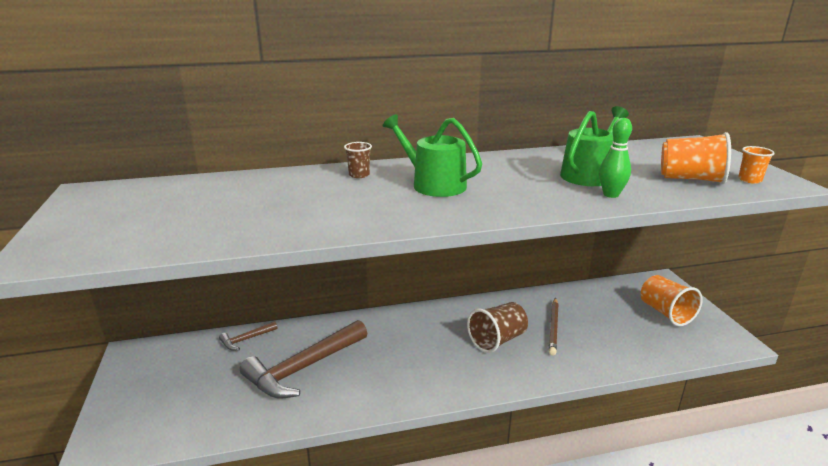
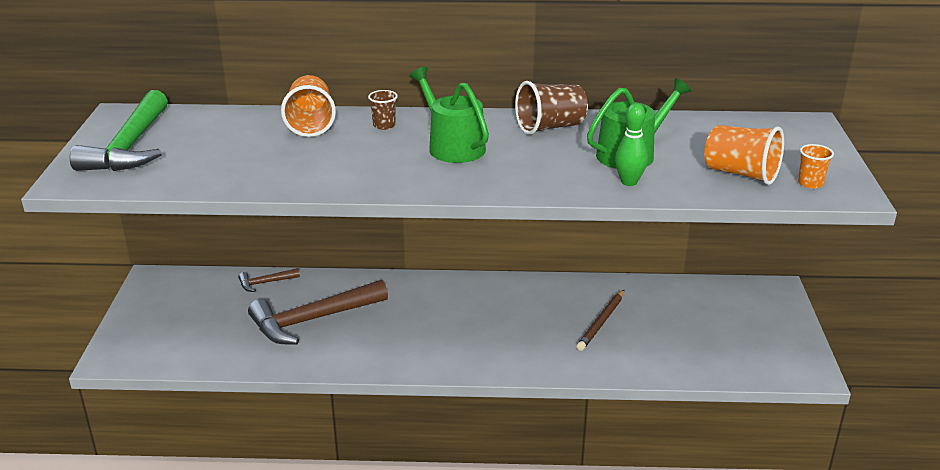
camera: 15 degrees right, 5 degrees up
(103, 217) = (130, 146): none -> green hammer
(497, 340) = (528, 325): brown cup -> brown cup (550, 127)
(665, 313) = (749, 327): orange cup -> orange cup (310, 124)

